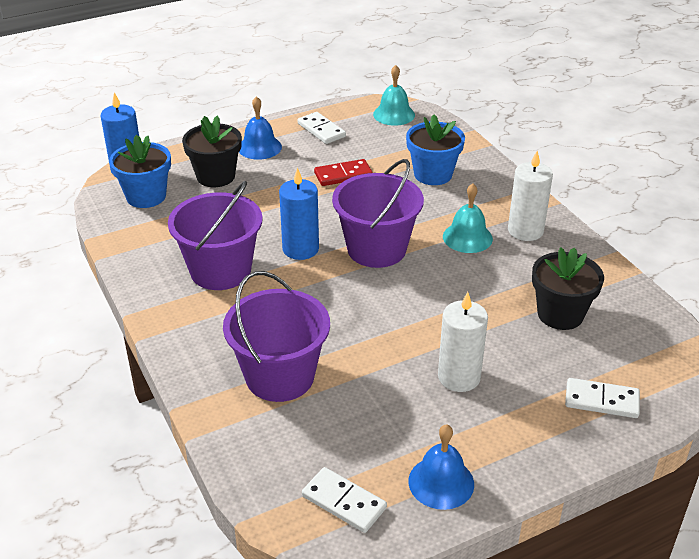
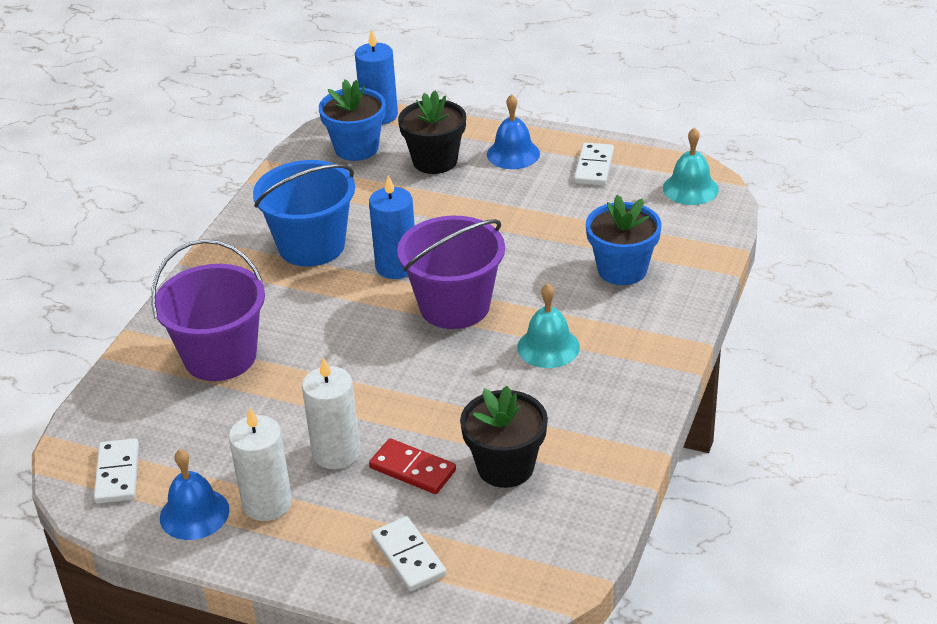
camera: 50 degrees right, 0 degrees up
(220, 270) = (311, 246): purple bucket -> blue bucket
(343, 175) = (540, 222): red domino -> red domino (412, 469)
(525, 231) = (612, 376): white candle -> white candle (267, 503)

